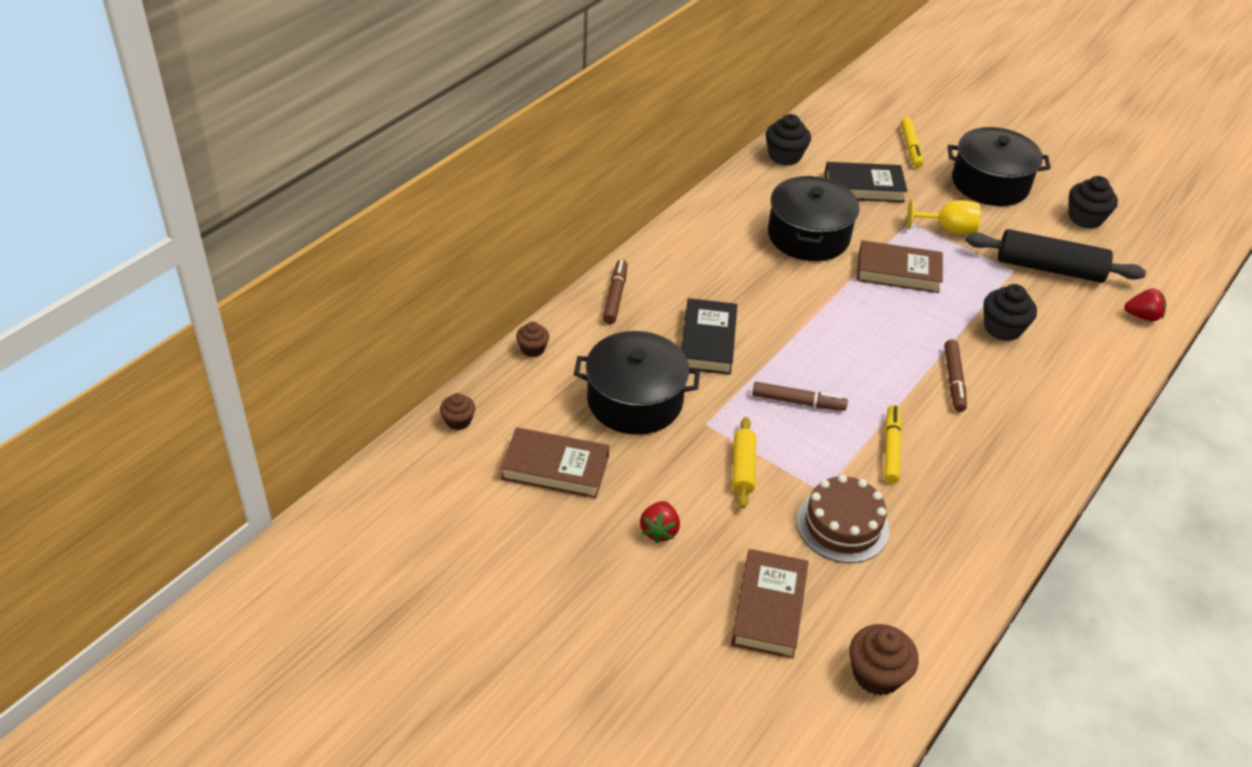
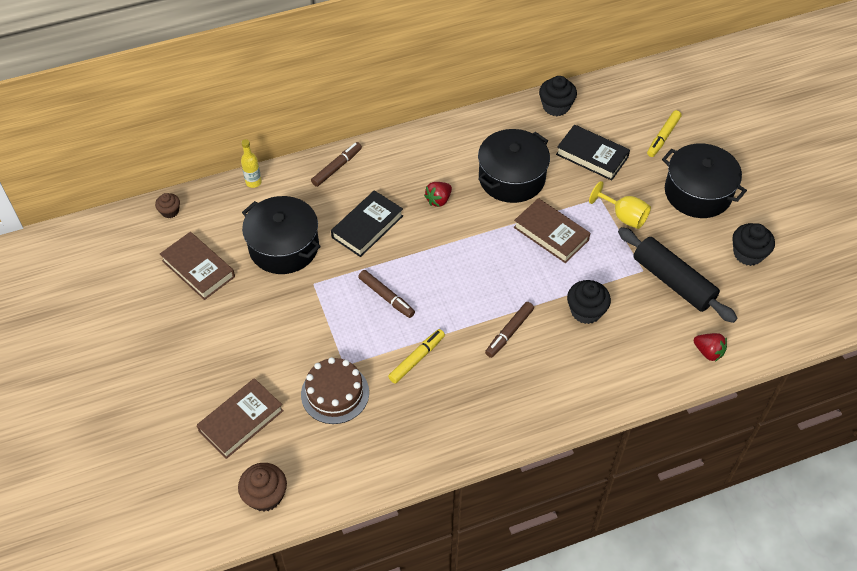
camera: 35 degrees right, 10 degrees up
(532, 349) = (253, 182): brown cupcake -> yellow bottle
(659, 530) = (222, 339): red strawberry -> red strawberry (438, 200)
(743, 468) = (308, 324): yellow rolling pin -> none

